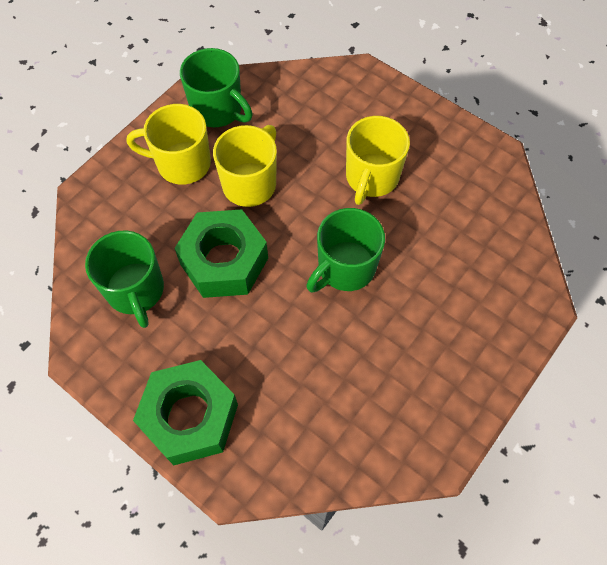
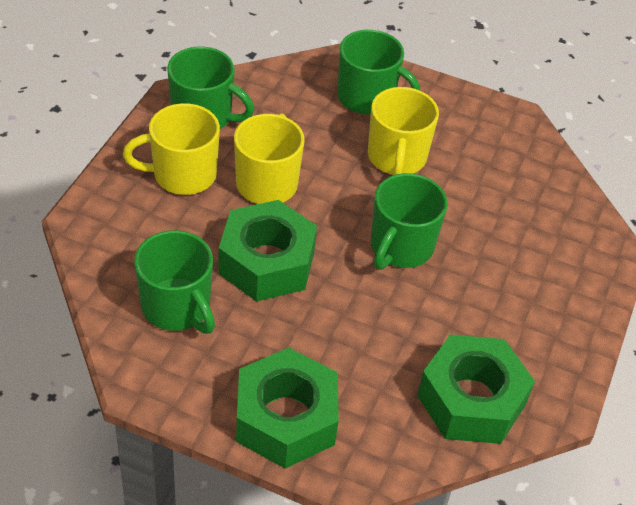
camera: 20 degrees left, 15 degrees down
(357, 435) = (471, 400): none -> green nut
(365, 113) = (368, 98): none -> green mug

